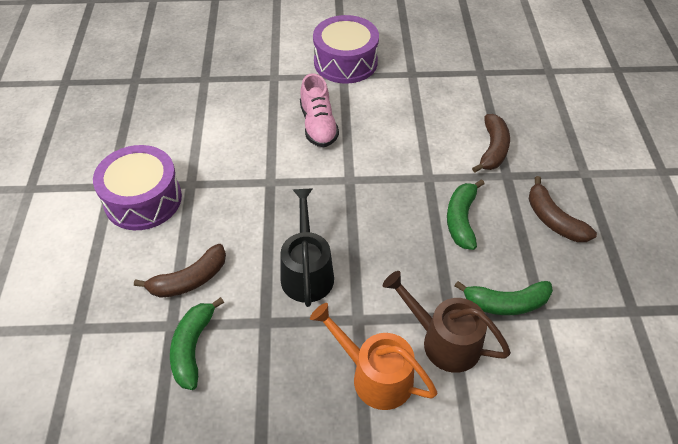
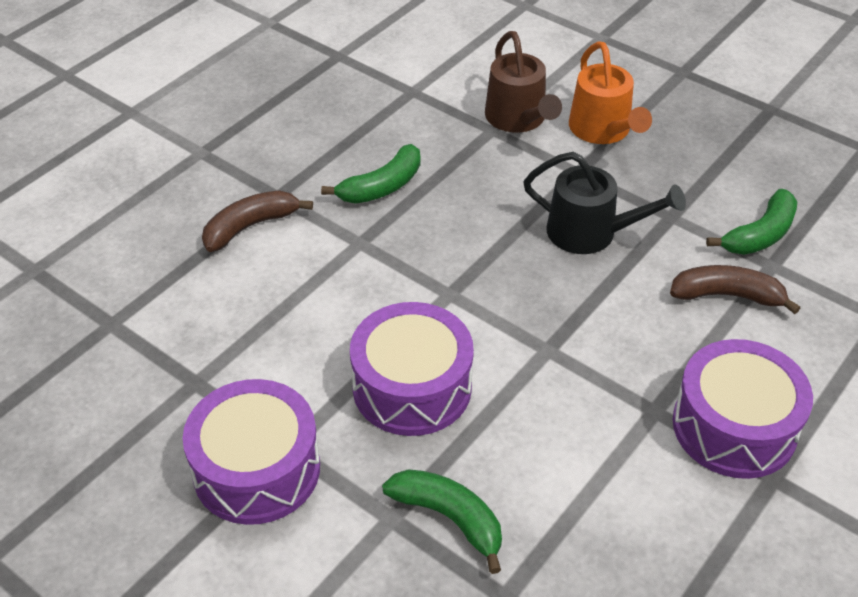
camera: 140 degrees left, 5 degrees down
(307, 271) = (591, 233): black watering can -> black watering can turned 105 degrees counterclockwise
(318, 125) = (412, 387): pink shoe -> purple drum
(506, 303) = (432, 111): green banana -> green banana (449, 518)
(553, 220) = (297, 137): brown banana -> none

